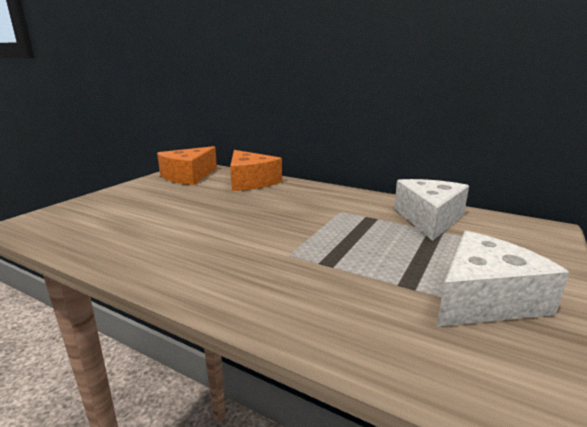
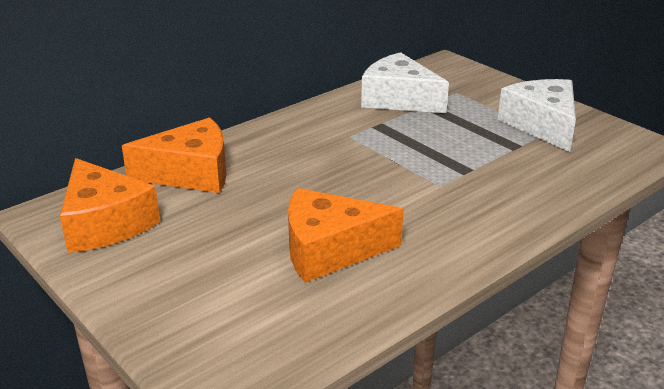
camera: 70 degrees left, 10 degrees up
(171, 227) = (329, 250): none -> orange cheese

